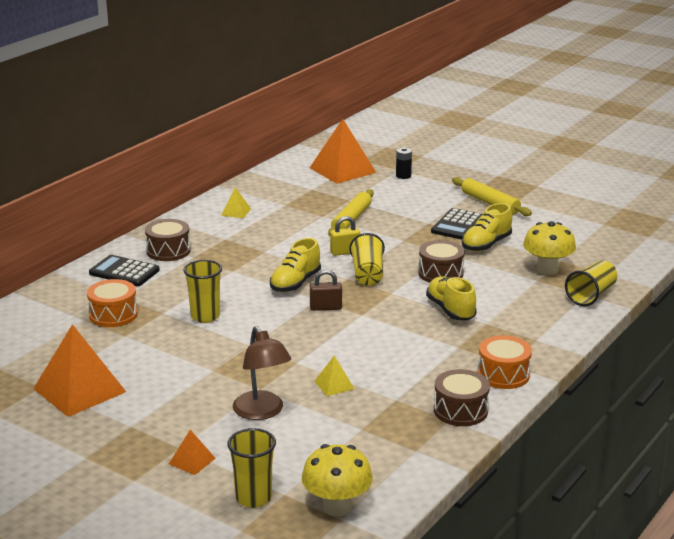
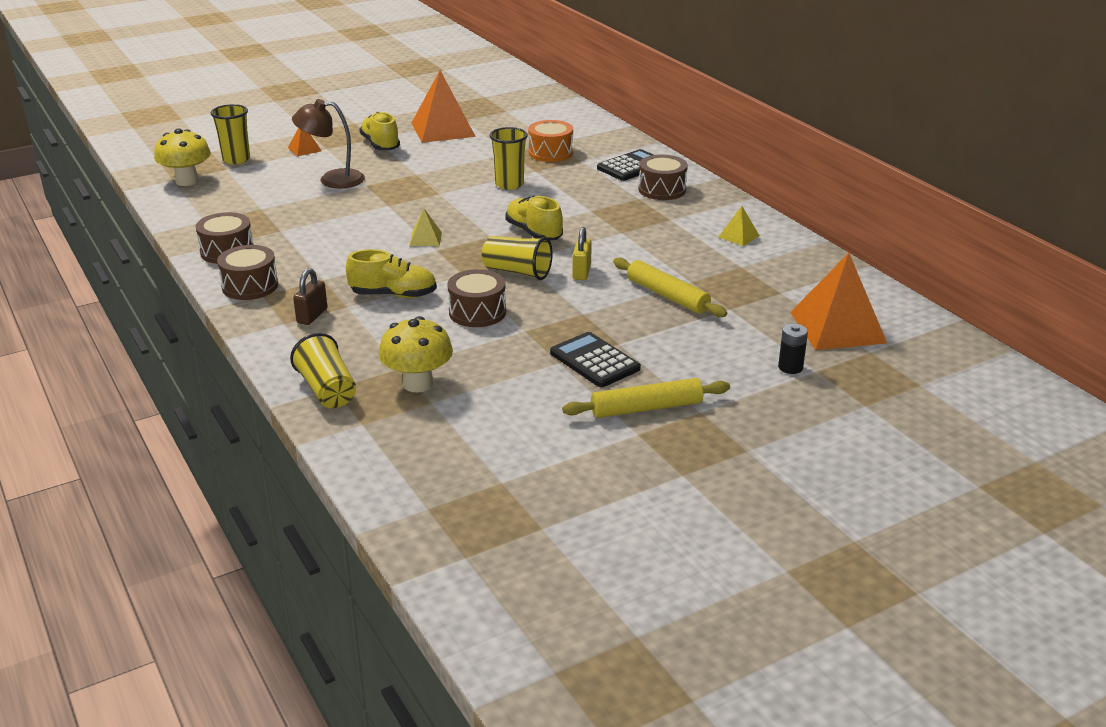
camera: 115 degrees right, 5 degrees up
(325, 308) = (468, 236): brown padlock -> brown padlock (312, 316)
(334, 385) = (334, 212): yellow pyramid -> yellow pyramid (425, 239)
(486, 244) = (522, 363): yellow shoe -> yellow shoe (380, 145)
(503, 374) = (250, 286): orange drum -> brown drum

